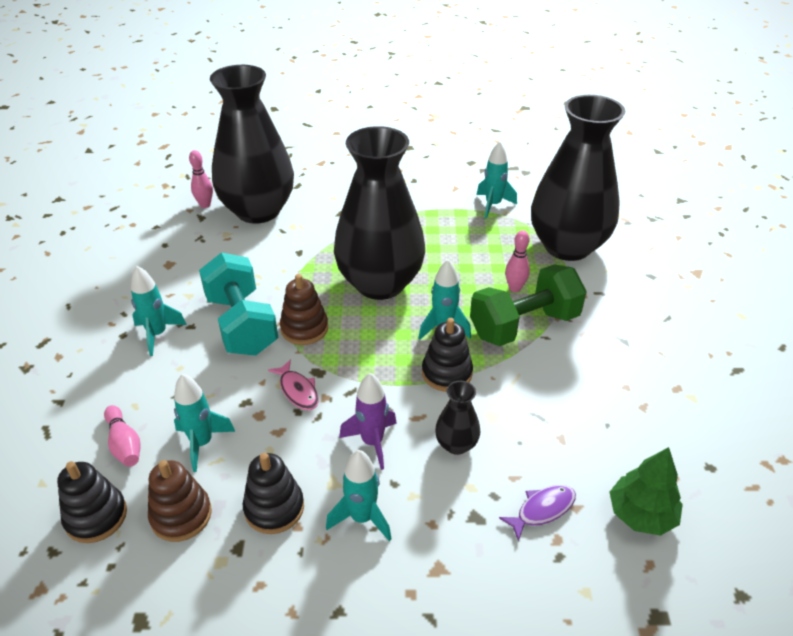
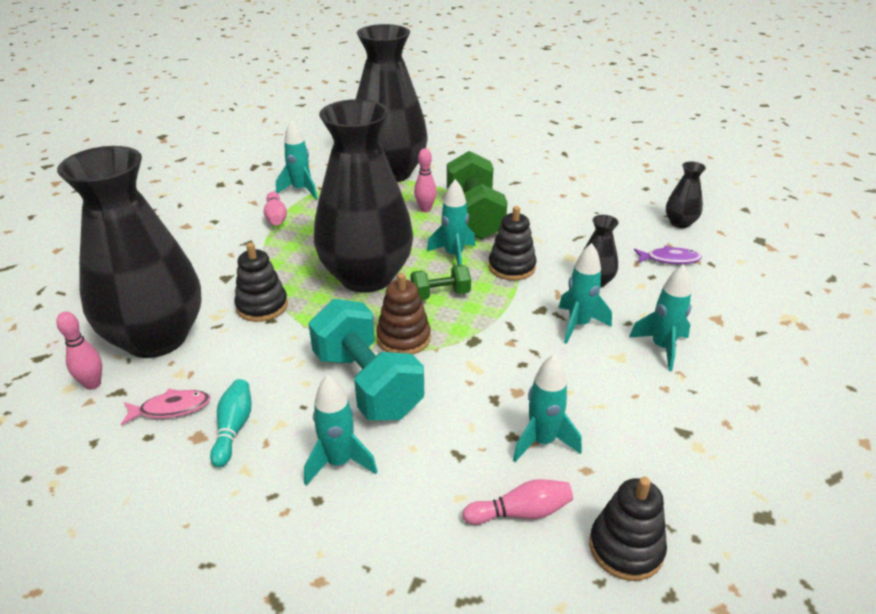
camera: 70 degrees left, 5 degrees down
(179, 276) = (233, 429): none -> turquoise bowling pin
(181, 515) = (637, 470): brown stacking toy -> none
(242, 324) = (367, 384): turquoise dumbbell -> turquoise dumbbell turned 60 degrees clockwise
(274, 508) = (641, 400): black stacking toy -> black stacking toy (262, 306)
(298, 391) = (494, 359): pink fish -> pink fish (171, 409)
(372, 442) = (578, 325): purple rocket -> turquoise rocket
(376, 334) = (440, 294): none -> green dumbbell
(440, 207) = (276, 217): none -> pink bowling pin
(542, 510) = (669, 259): purple fish -> purple fish turned 105 degrees clockwise
(641, 514) = (680, 223): green tree -> black vase

